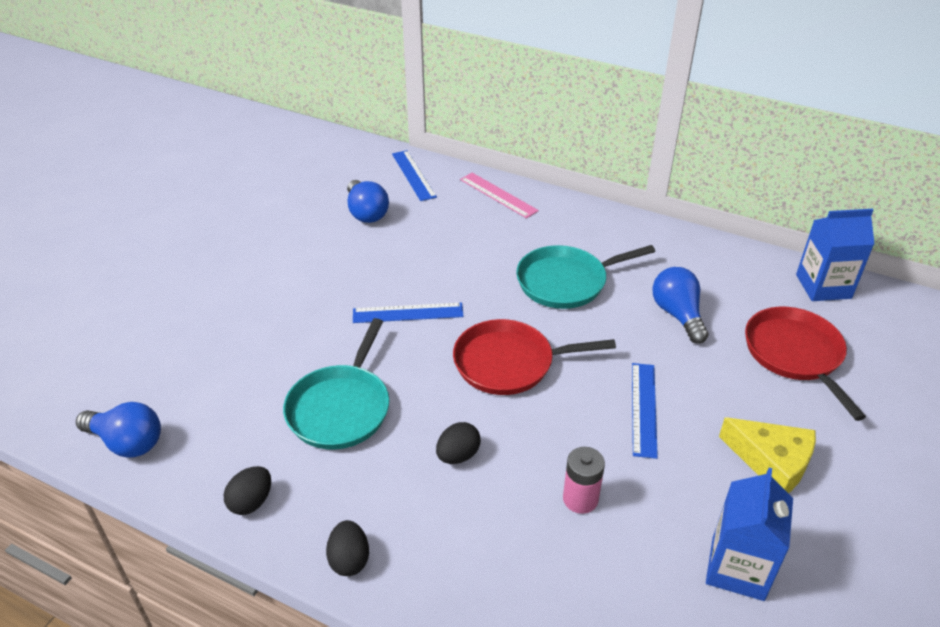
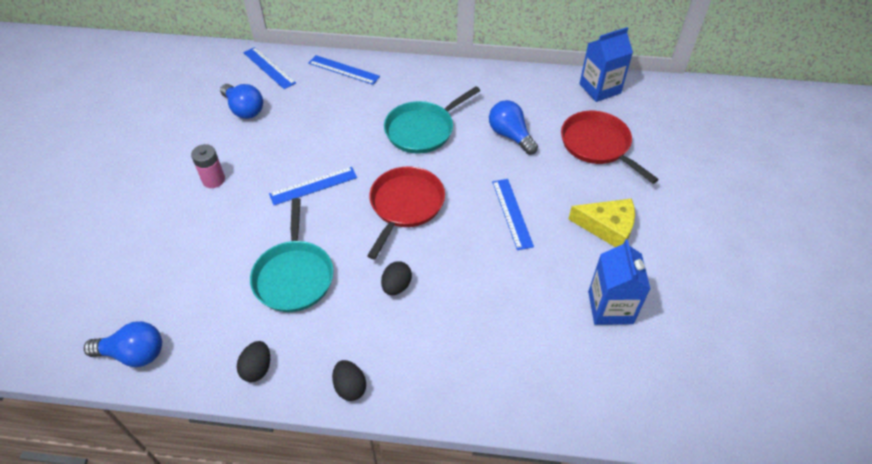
camera: 20 degrees left, 10 degrees up
(498, 195) = (343, 70): pink ruler -> blue ruler
(509, 363) = (405, 205): red pan -> red pan turned 135 degrees clockwise
(580, 499) = (493, 292): pink battery -> pink battery (213, 180)

